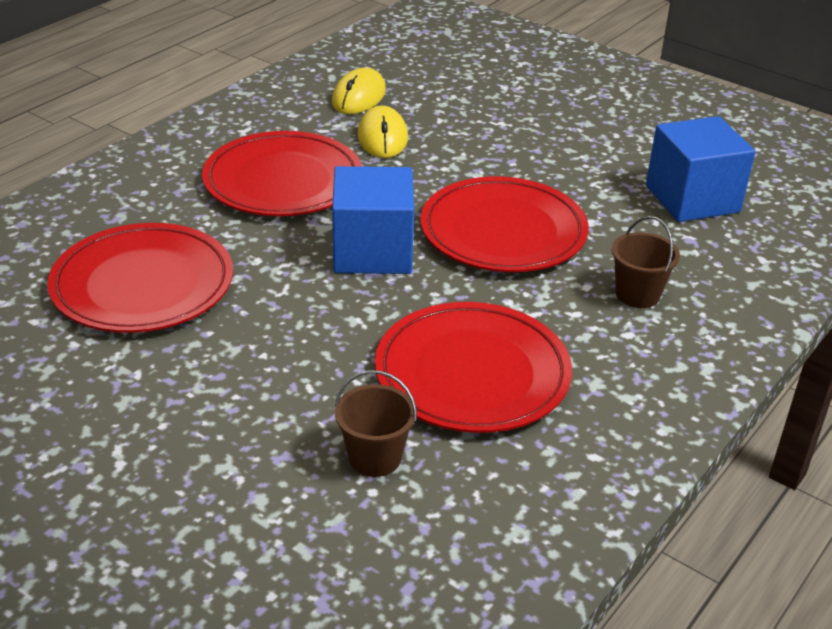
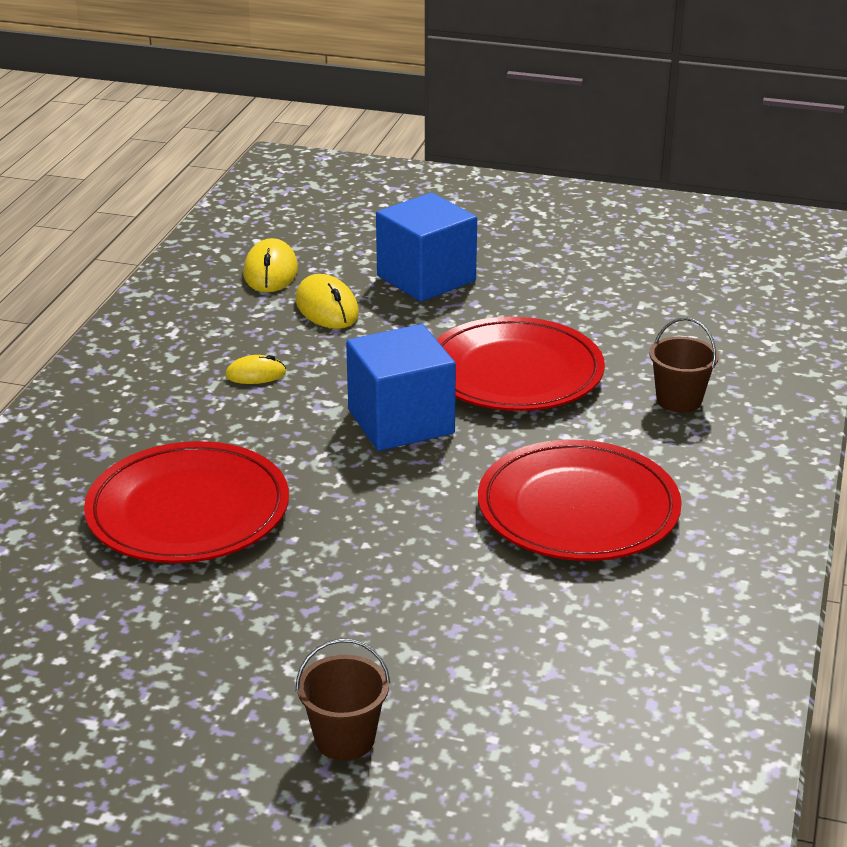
camera: 20 degrees left, 5 degrees down
(283, 181) = (255, 374): red plate -> yellow mouse
(375, 457) = (542, 605): brown bucket -> brown bucket (345, 739)
(692, 199) = (670, 301): blue cube -> blue cube (426, 278)

